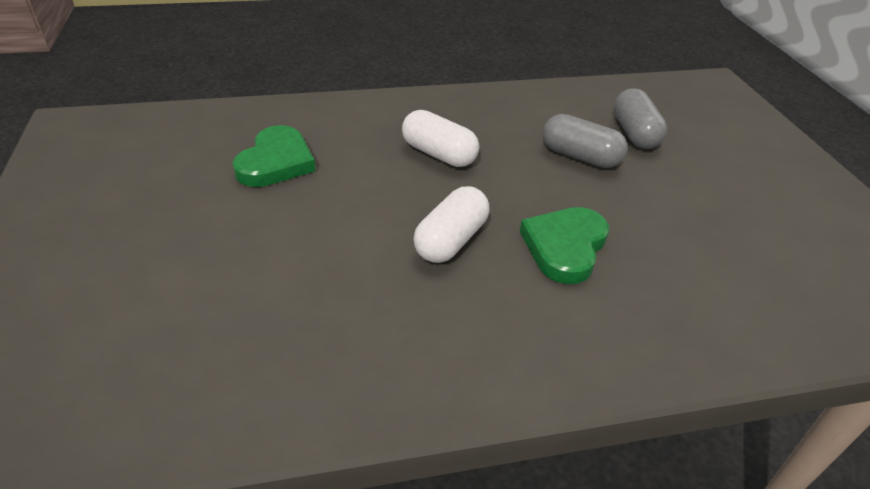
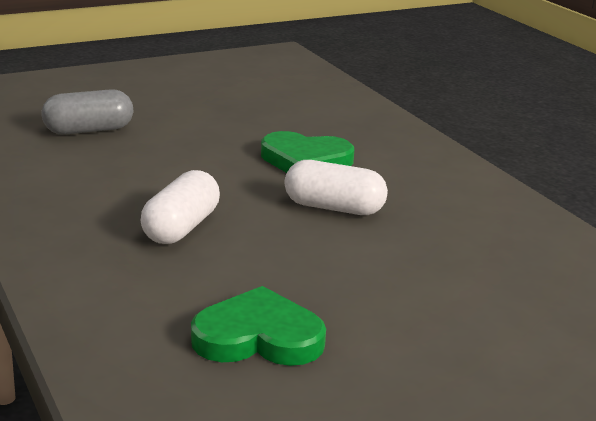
camera: 105 degrees left, 15 degrees down
(580, 156) = (149, 155): grey capsule -> none

